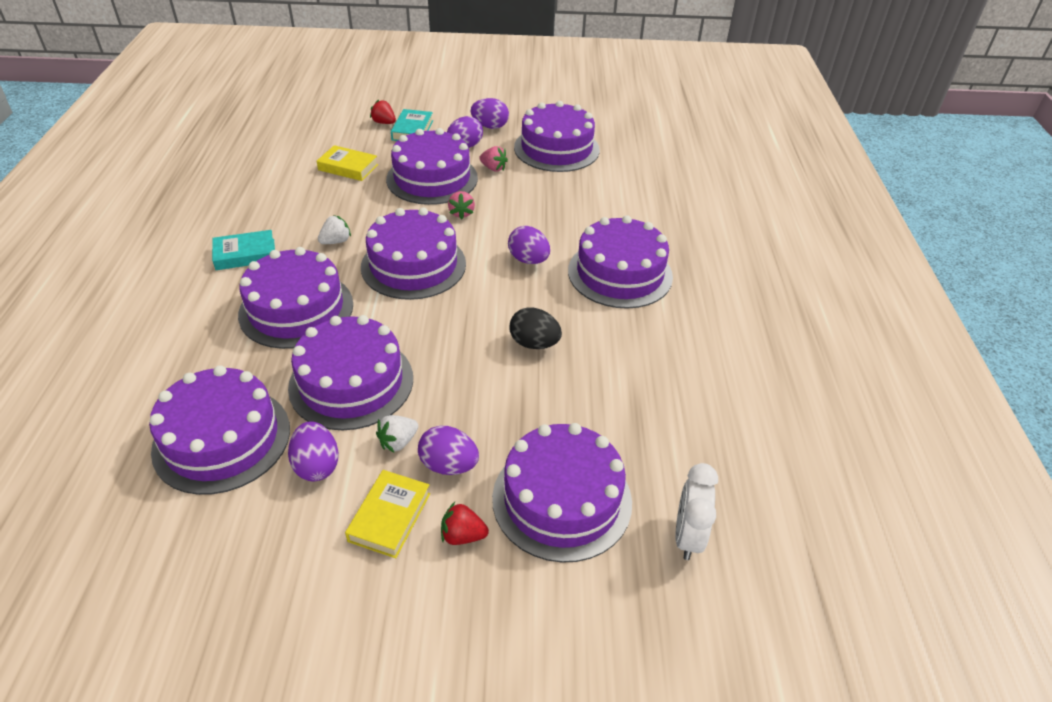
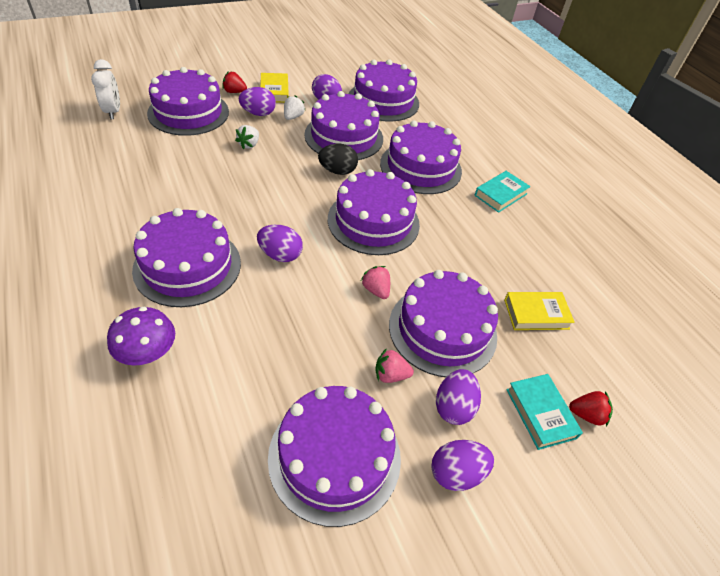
camera: 150 degrees right, 5 degrees up
(336, 241) = (452, 224): white strawberry -> white strawberry (249, 145)
(462, 535) = (234, 92): red strawberry -> red strawberry turned 150 degrees counterclockwise
(534, 343) = (240, 185): black egg -> black egg (337, 171)
(664, 223) = (148, 352): none -> purple mushroom

